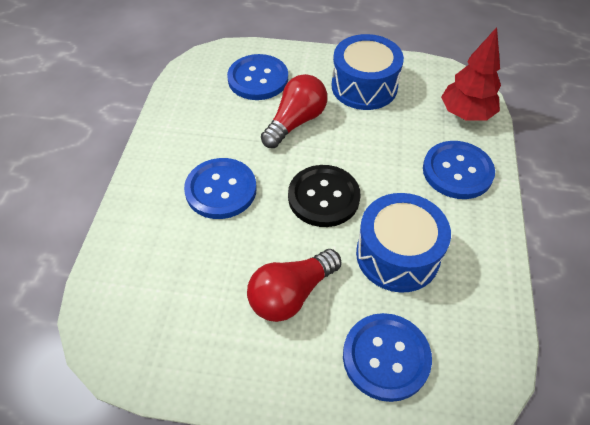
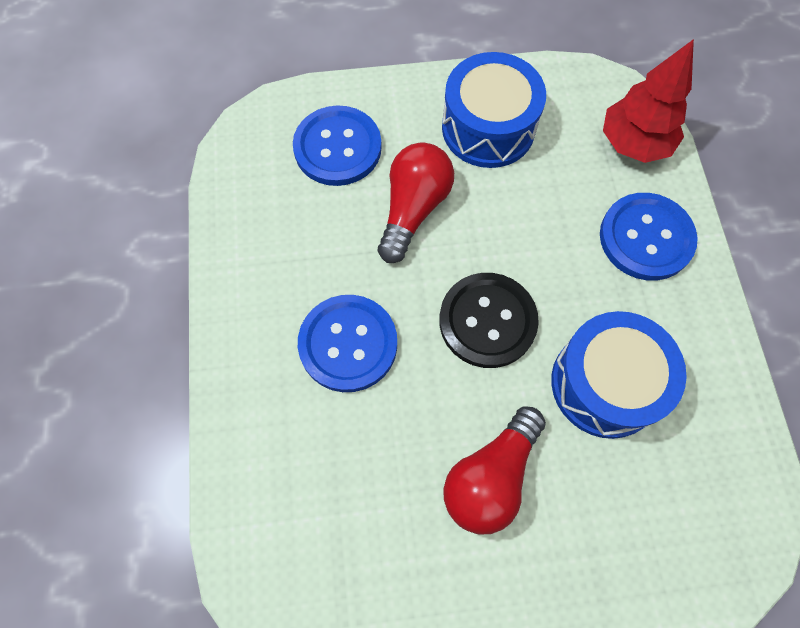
camera: 15 degrees left, 15 degrees up
(386, 357) = (631, 532): blue button -> none

